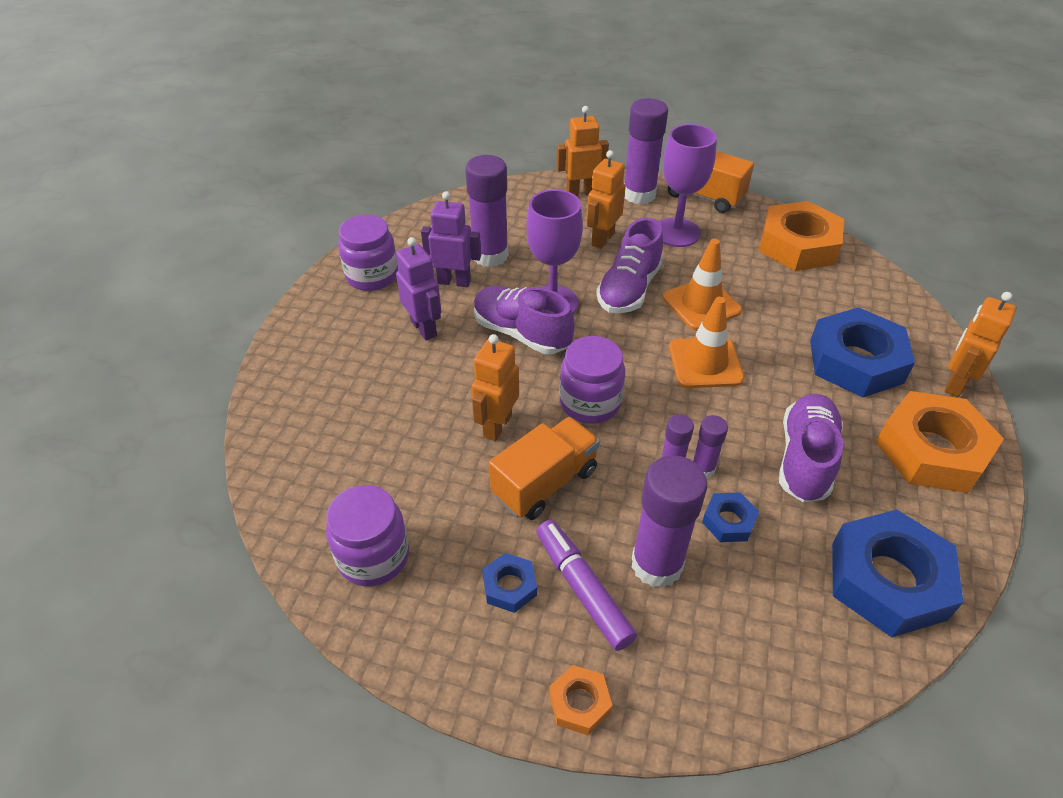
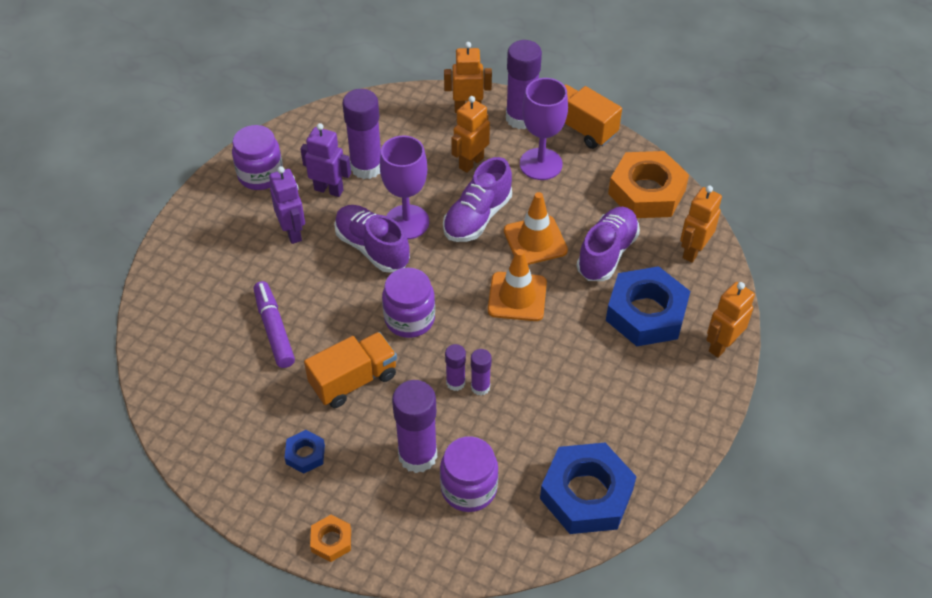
camera: 10 degrees right, 5 degrees up
(373, 556) = (212, 417): purple jar -> purple jar (469, 488)
(497, 425) = (330, 328): orange robot -> orange robot (693, 251)
(583, 589) = (357, 464): purple marker -> purple marker (274, 329)
(728, 521) = (484, 431): blue nut -> none
(805, 459) = (565, 391): purple shoe -> purple shoe (607, 253)
(931, 450) = (671, 400): orange nut -> none

